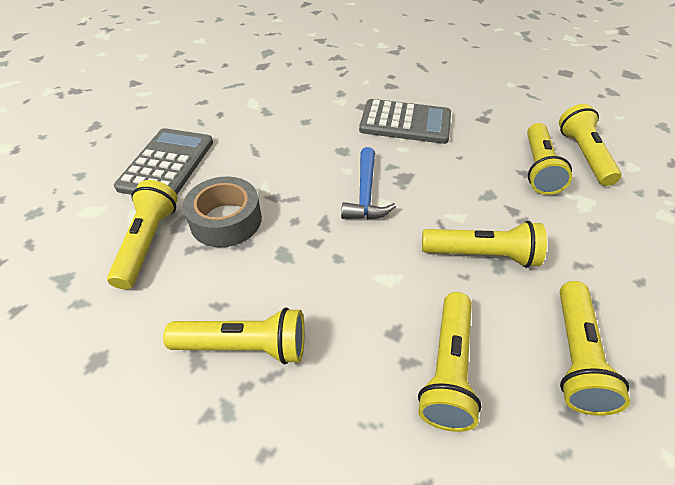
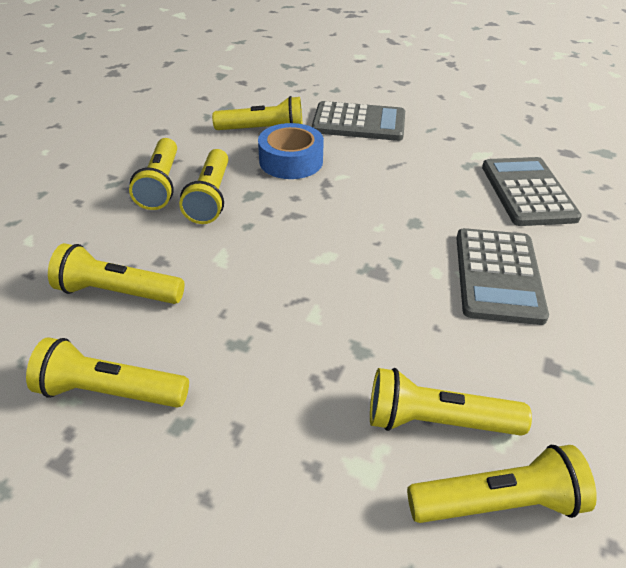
camera: 85 degrees right, 5 degrees down
(226, 220) = (291, 161): grey tape -> blue tape
(310, 92) = (528, 192): none -> grey calculator
(365, 194) = (341, 241): blue hammer -> none
(481, 255) = (252, 330): yellow flashlight -> yellow flashlight (210, 197)

